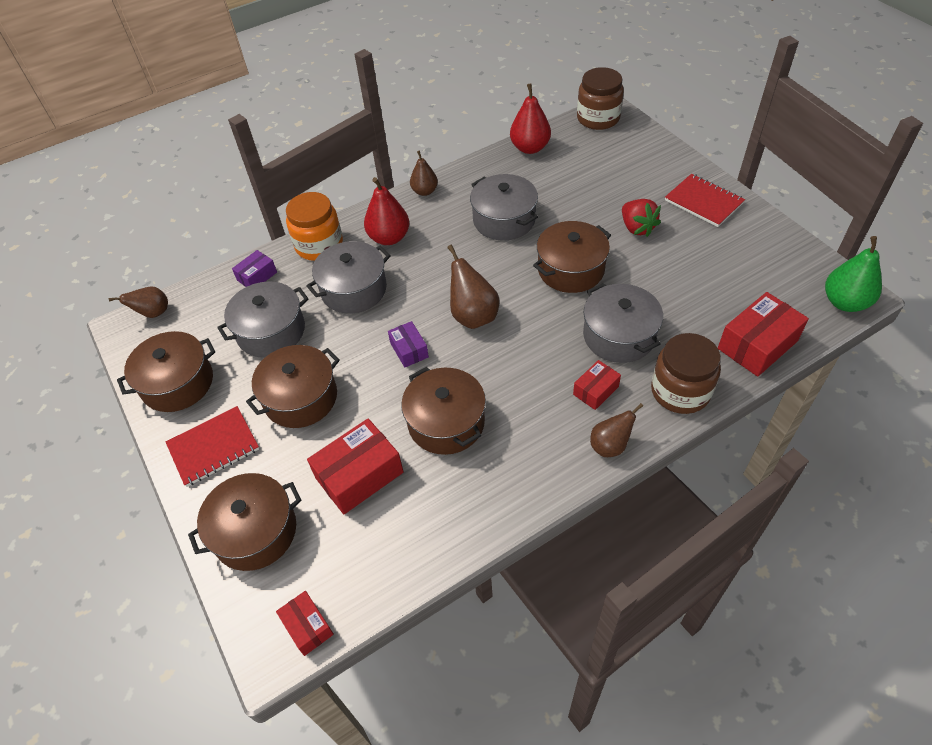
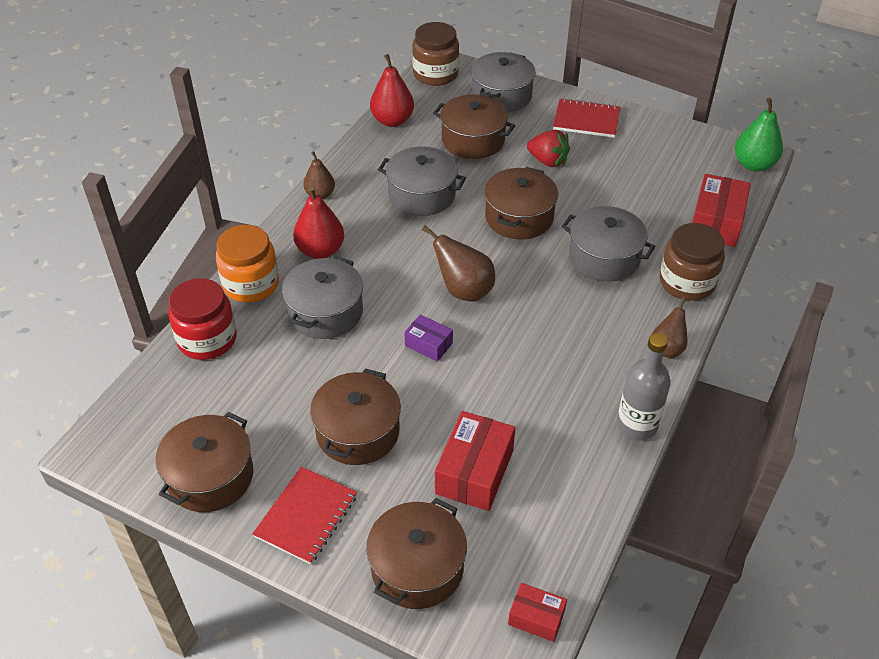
camera: 35 degrees left, 5 degrees down
(153, 313) = (116, 422): brown pear -> none
(257, 276) = (207, 339): purple box -> red jar
(271, 331) = (271, 385): grey pot -> grey pot (501, 96)
(446, 422) = (515, 391): brown pot -> brown pot (473, 140)
(525, 503) = (637, 425): none -> grey bottle
(596, 390) = (621, 310): red box -> none

